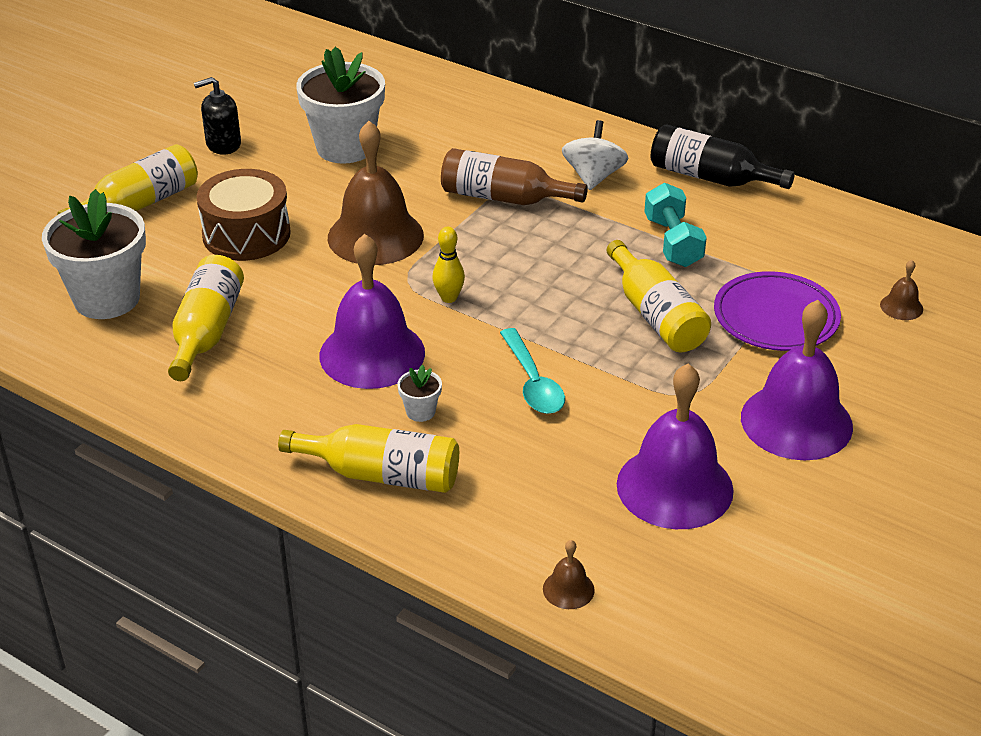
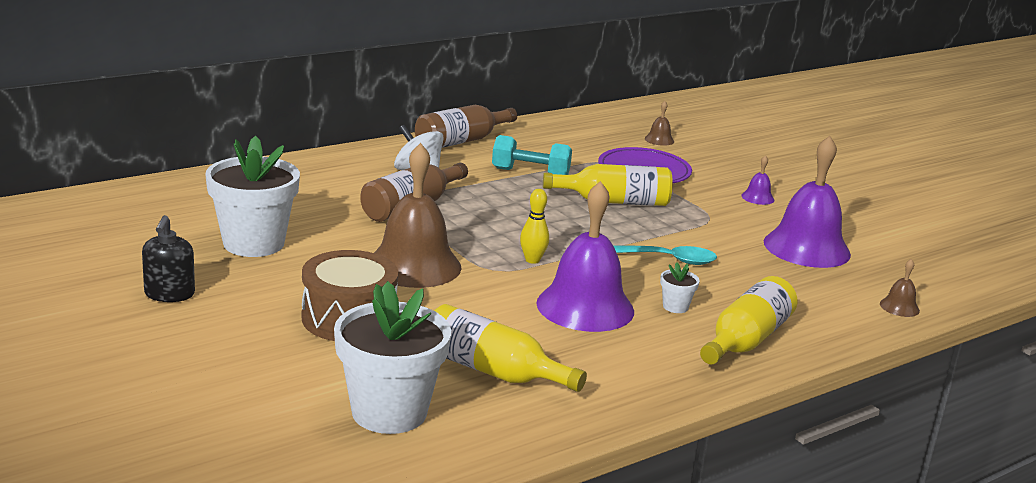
camera: 70 degrees left, 15 degrees down
(139, 205) = (229, 360): yellow bottle -> none
(710, 177) = (461, 141): black bottle -> brown bottle
(796, 421) = (757, 197): purple bell -> purple bell, size x0.42

